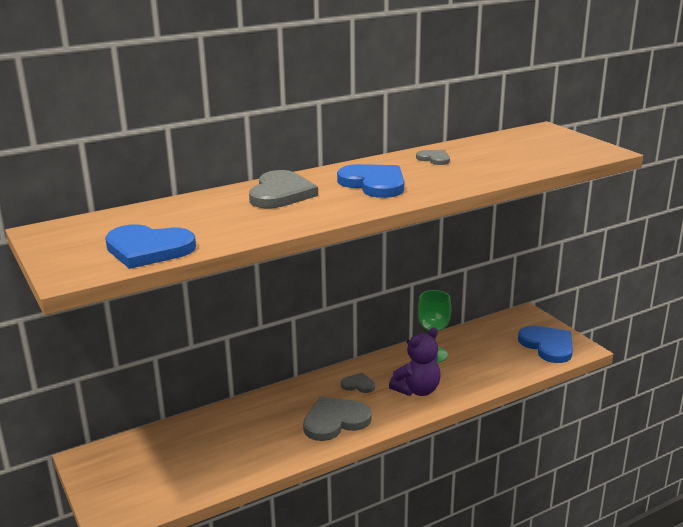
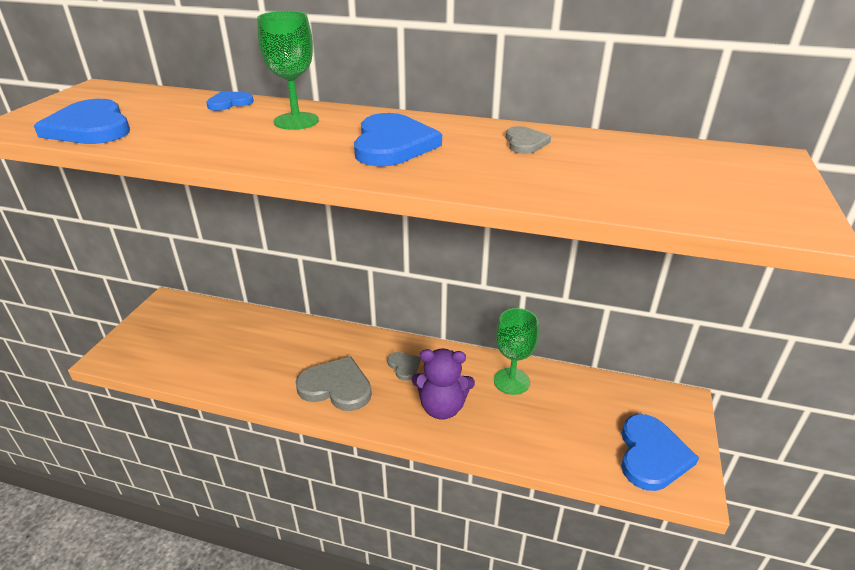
camera: 45 degrees right, 10 degrees up
(198, 201) = (229, 103): none -> blue heart
(281, 193) = (296, 121): grey heart -> green goblet

